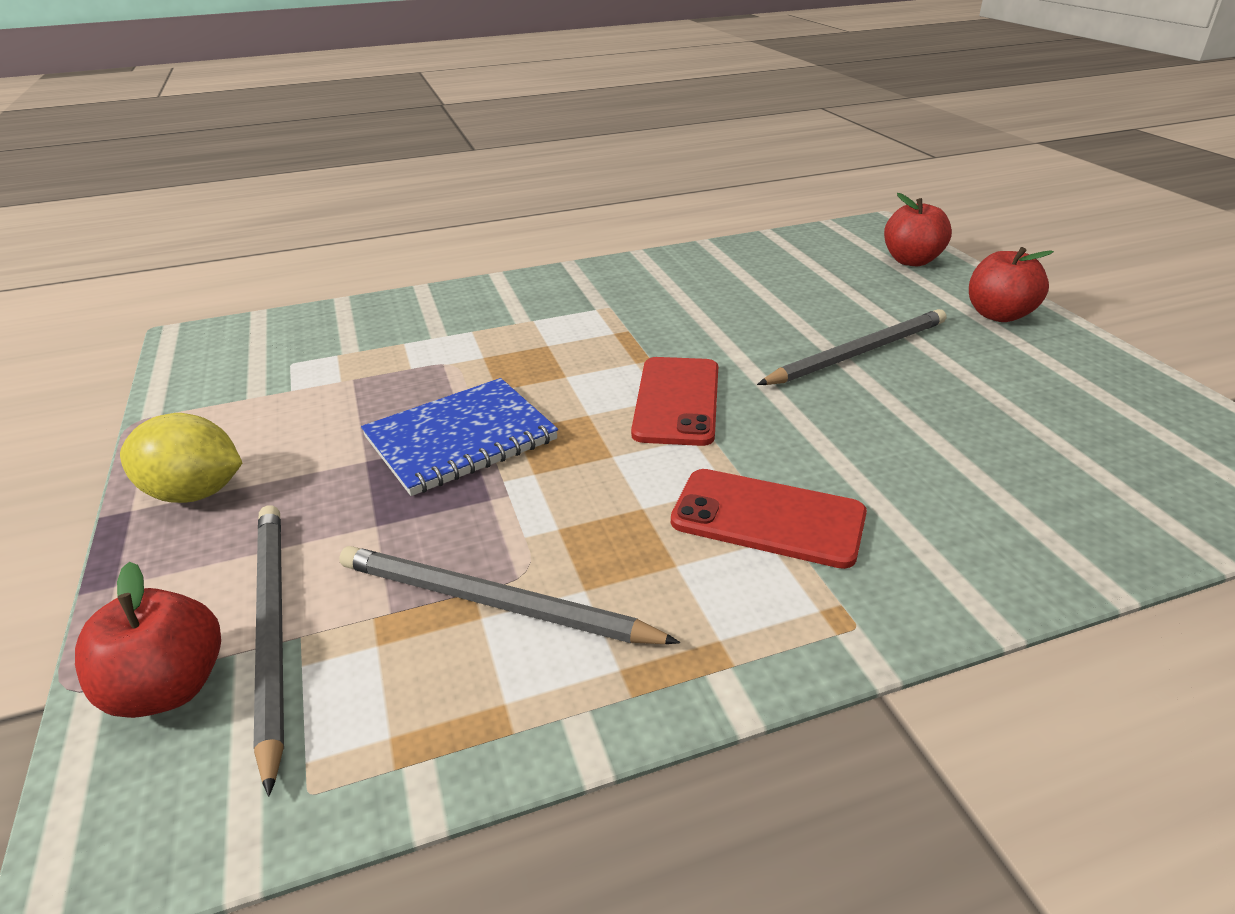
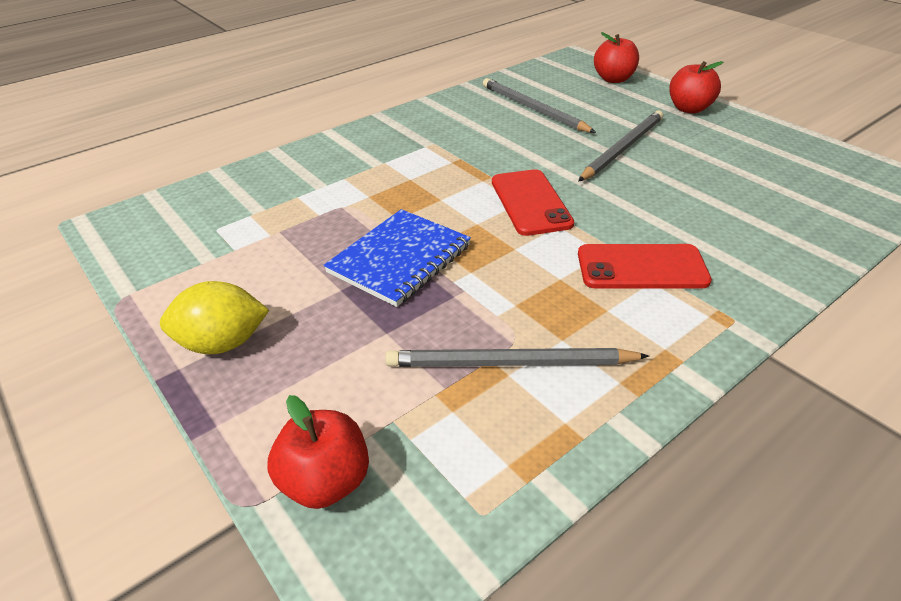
camera: 20 degrees left, 5 degrees up
(272, 629) = (369, 422): grey pencil -> grey pencil (533, 108)

